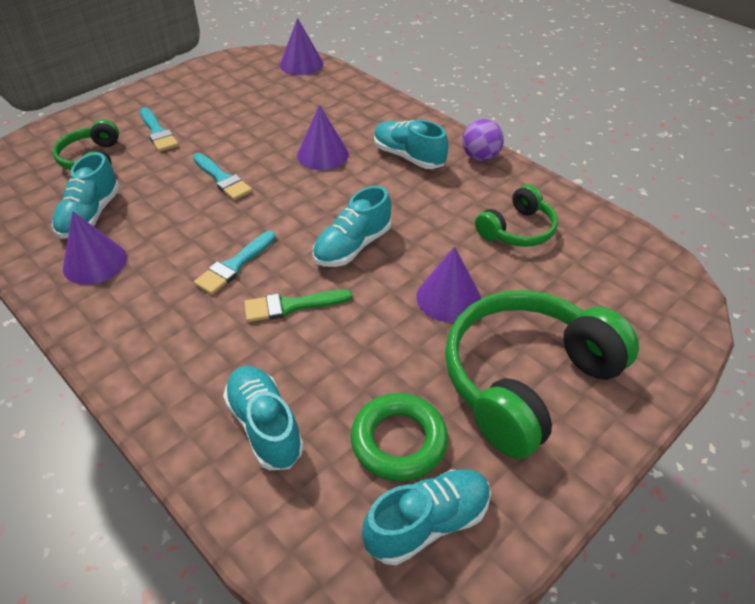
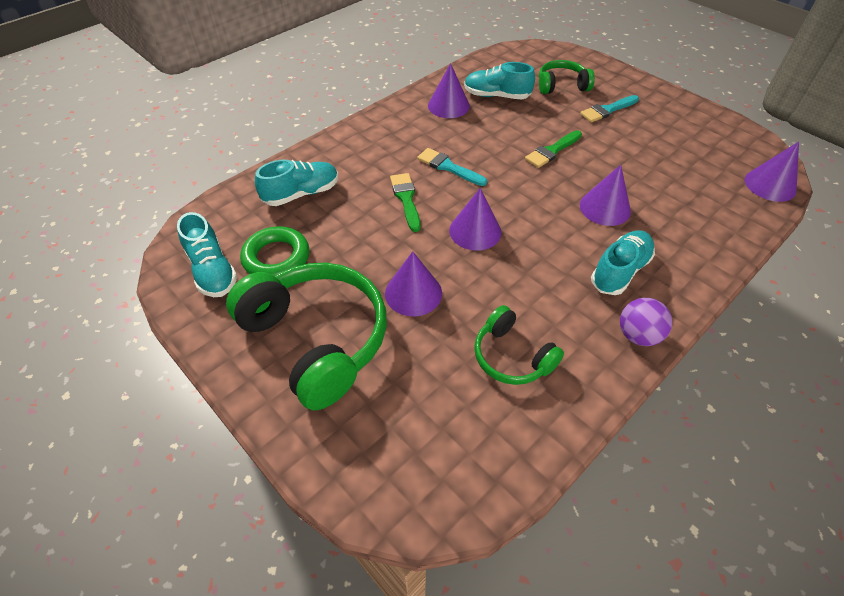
camera: 90 degrees right, 5 degrees up
(222, 179) = (552, 151): turquoise brush -> green brush
(352, 246) = (475, 231): turquoise shoe -> purple cone

